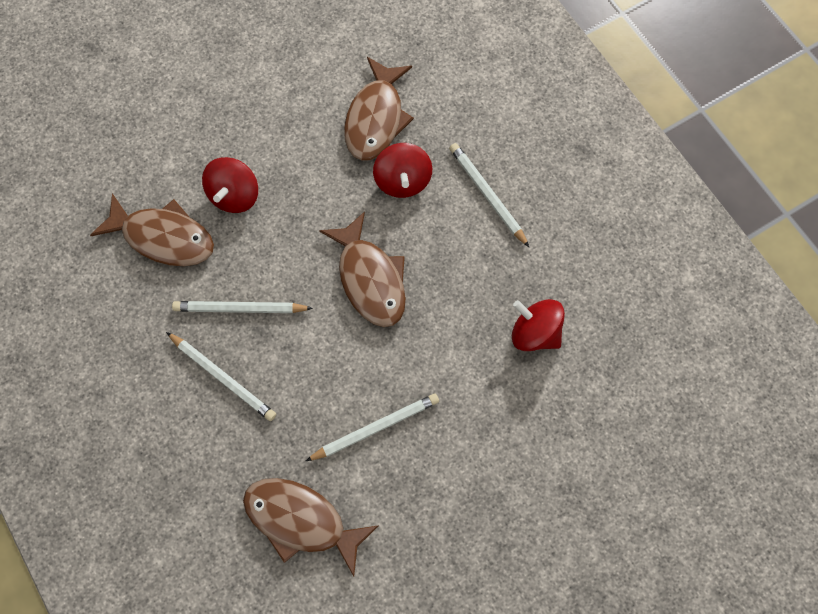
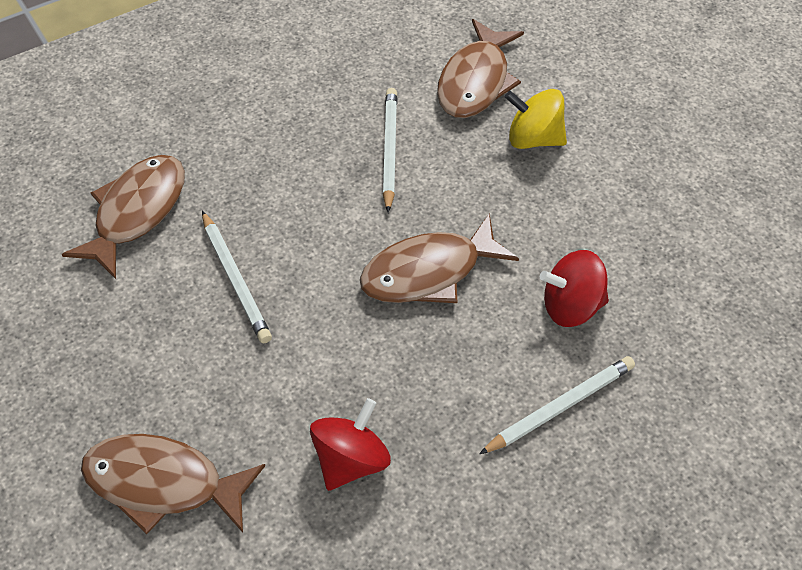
camera: 90 degrees right, 15 degrees down
(223, 378) = (308, 139): white pencil -> none
(234, 195) = (533, 139): red spinning top -> yellow spinning top
(376, 118) = (662, 276): brown fish -> brown fish (163, 483)

